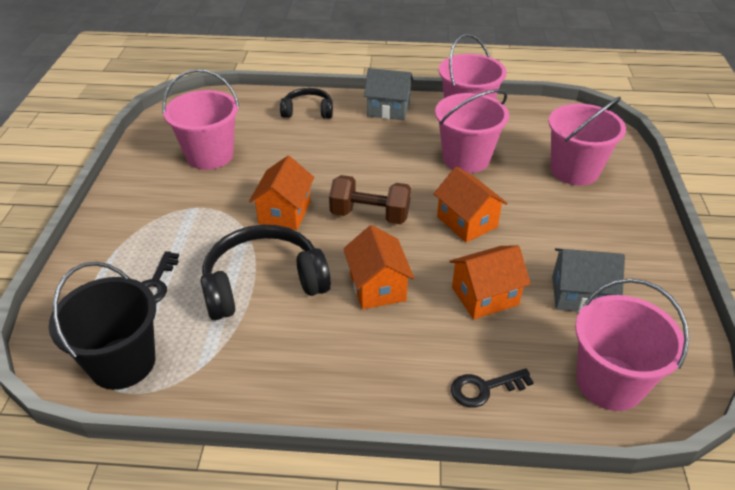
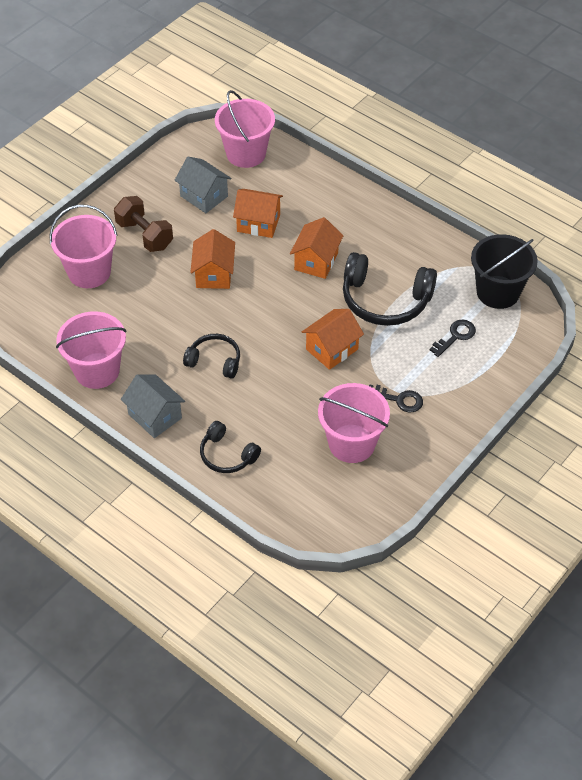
camera: 145 degrees left, 10 degrees up
(370, 215) = (274, 314): brown dumbbell -> brown dumbbell (145, 235)
(383, 158) = (214, 361): none -> black headphones
(466, 159) = (153, 325): pink bucket -> none
(484, 388) = (311, 182): black key -> black key (399, 399)

